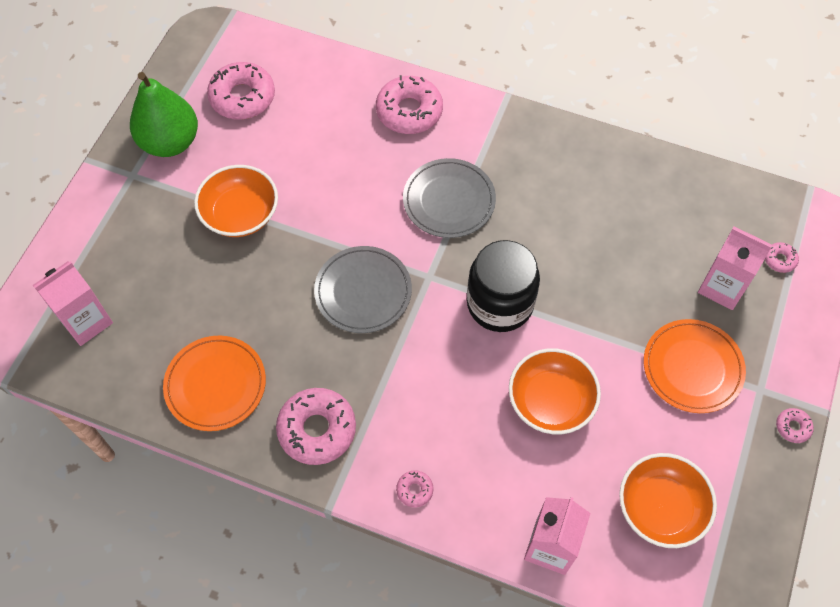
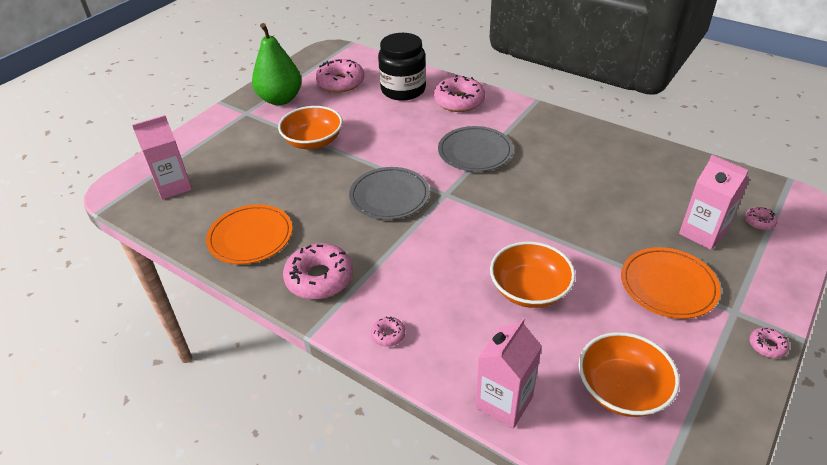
camera: 15 degrees right, 20 degrees down
(500, 304) = (500, 218): black jar -> black jar (403, 90)

